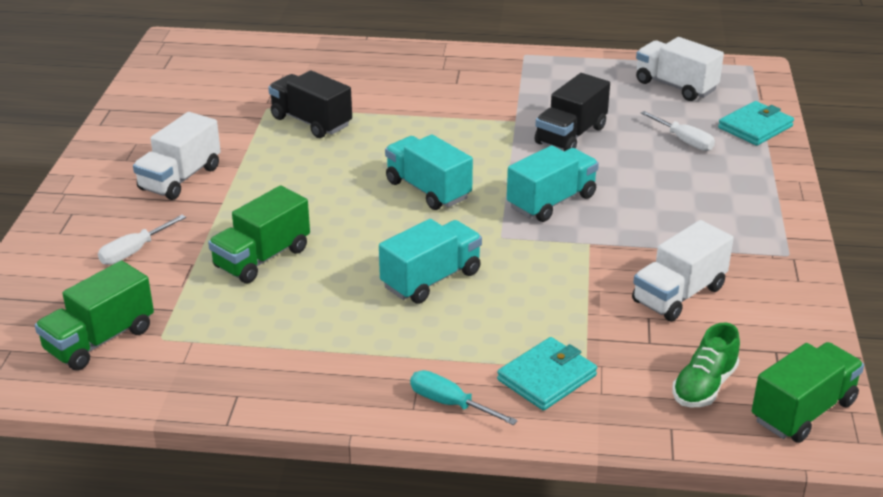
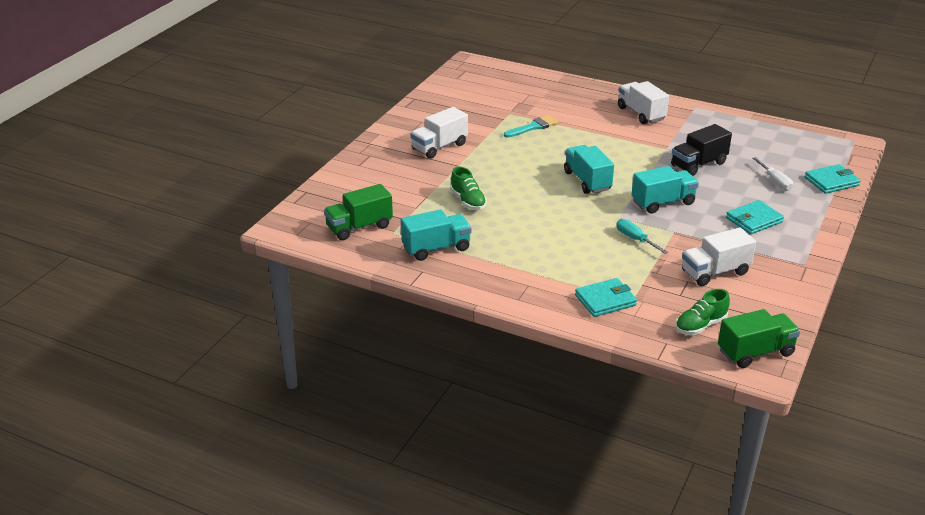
camera: 20 degrees right, 0 degrees up
(133, 252) = (396, 183): white screwdriver -> none
(262, 258) = (468, 201): green truck -> green shoe
(311, 122) = (533, 127): black truck -> turquoise brush
(431, 279) = (563, 233): turquoise truck -> turquoise truck (436, 248)
(449, 403) = (540, 301): turquoise screwdriver -> turquoise screwdriver (635, 239)
(675, 86) = (790, 145): white truck -> white truck (641, 114)
(687, 203) = (754, 220): none -> turquoise wallet

